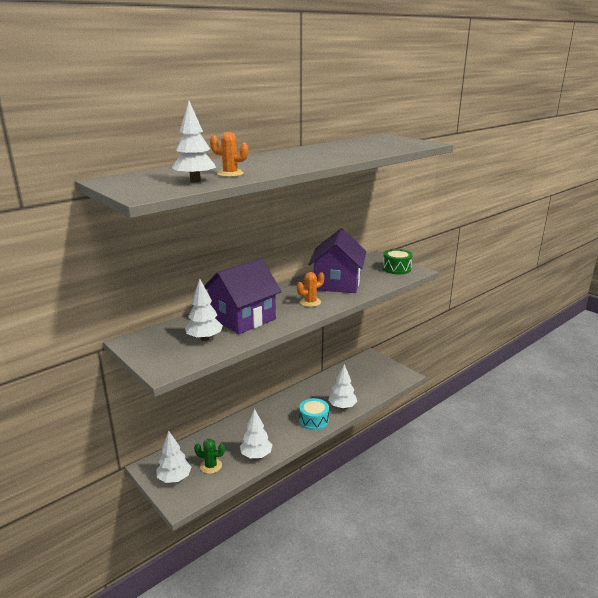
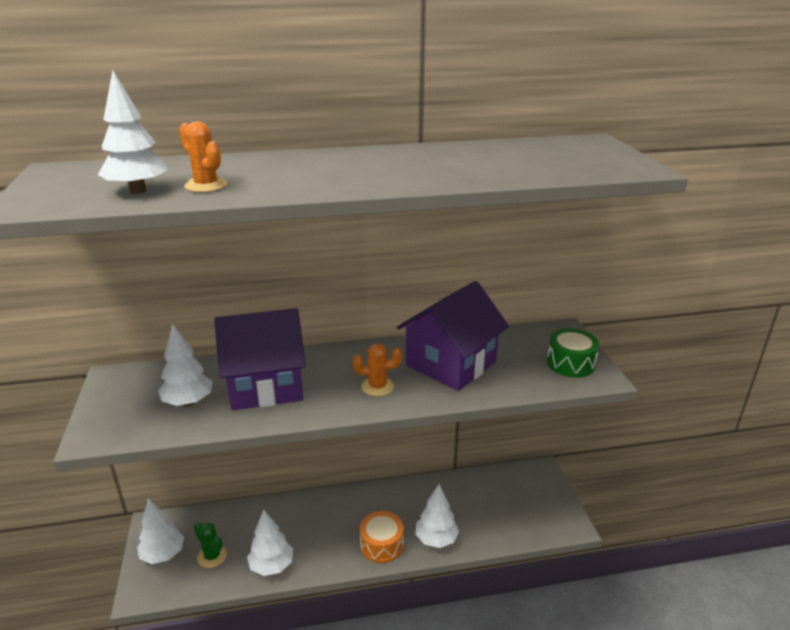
camera: 30 degrees right, 5 degrees up
(314, 420) = (381, 545): turquoise drum -> orange drum

